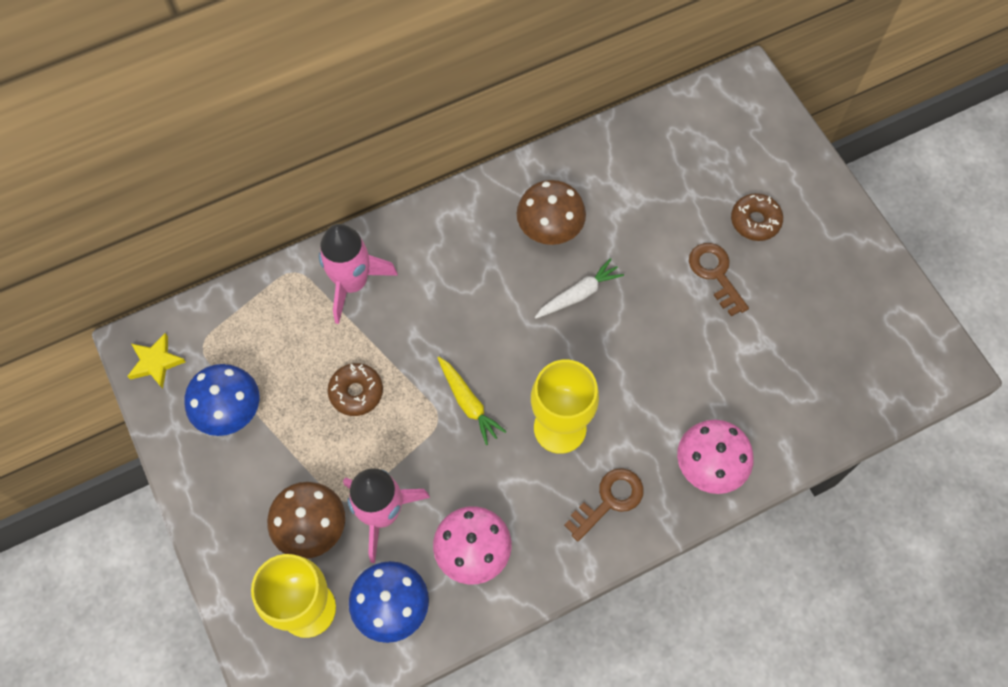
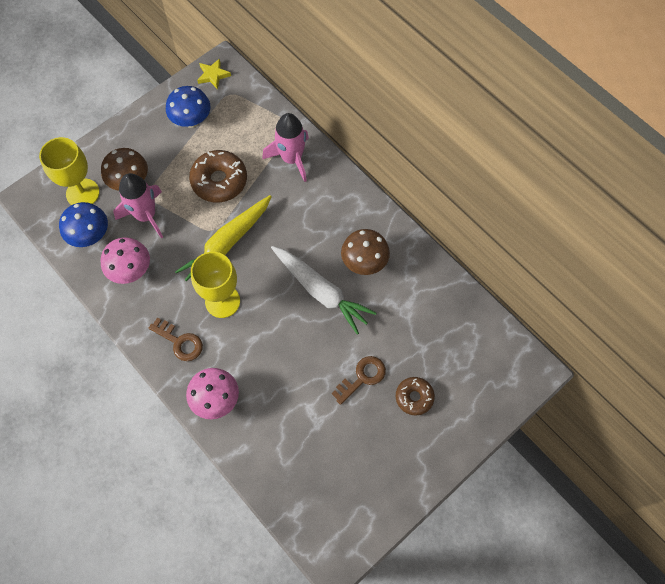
camera: 75 degrees right, 0 degrees up
(356, 392) = (219, 181): brown donut -> brown donut, size x1.65
(468, 403) = (227, 244): yellow carrot -> yellow carrot, size x1.81
(578, 294) = (321, 291): white carrot -> white carrot, size x1.81

